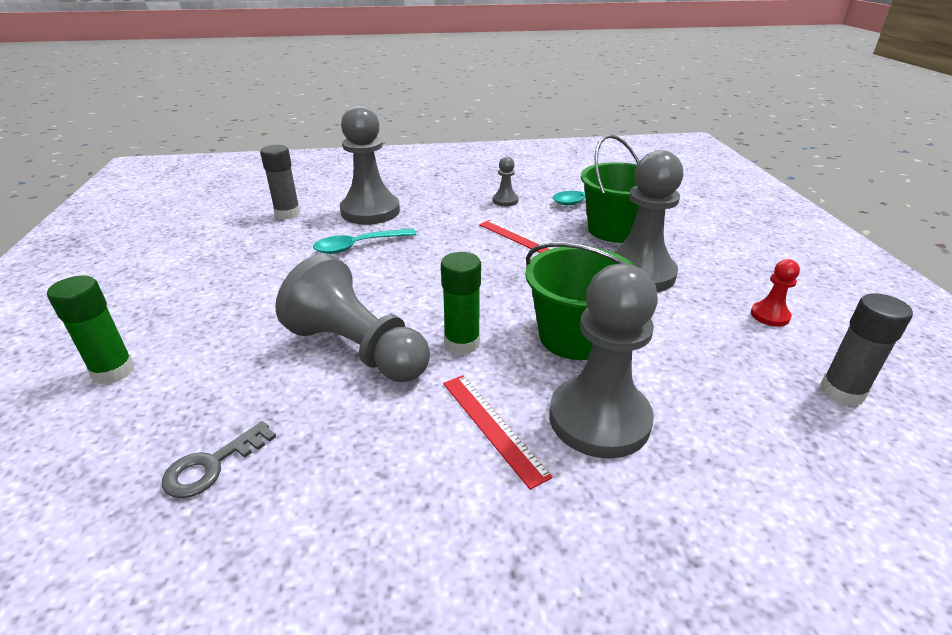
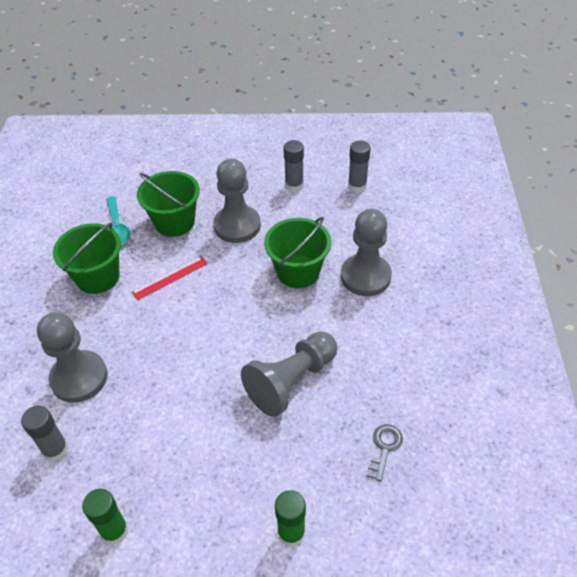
camera: 80 degrees left, 15 degrees up
(212, 465) = (384, 448): grey key -> grey key turned 120 degrees counterclockwise
(358, 246) = (146, 385): turquoise spoon -> none
(462, 343) = (294, 326): green glue stick -> green glue stick (114, 531)
(492, 426) = (366, 319): red ruler -> none
(505, 201) = (97, 277): grey pawn -> green bucket
(769, 315) = (294, 185): red pawn -> grey glue stick

